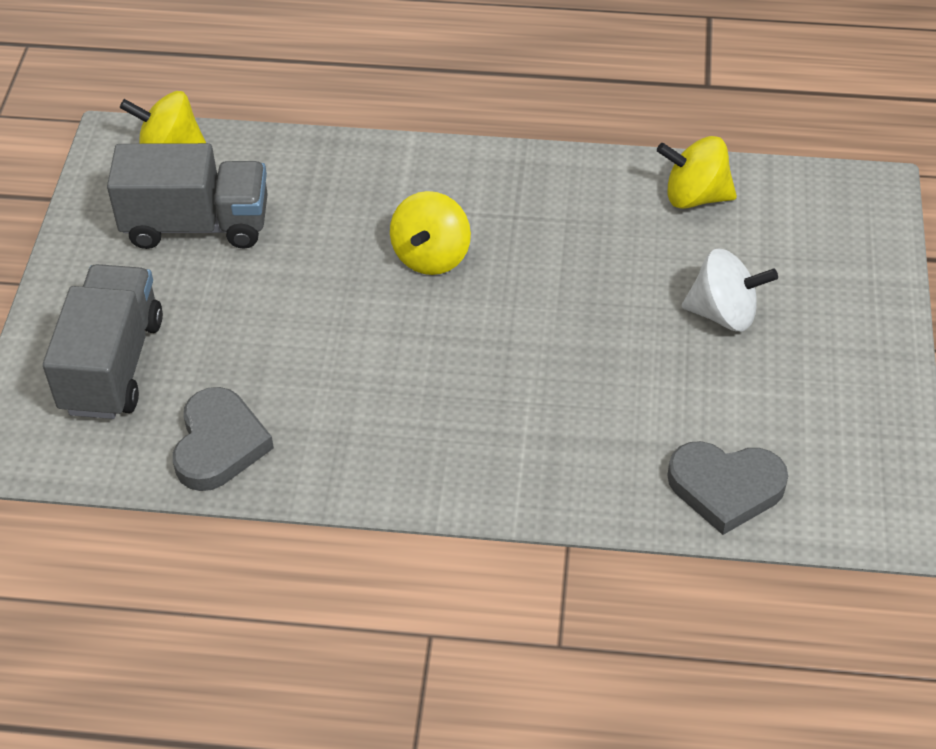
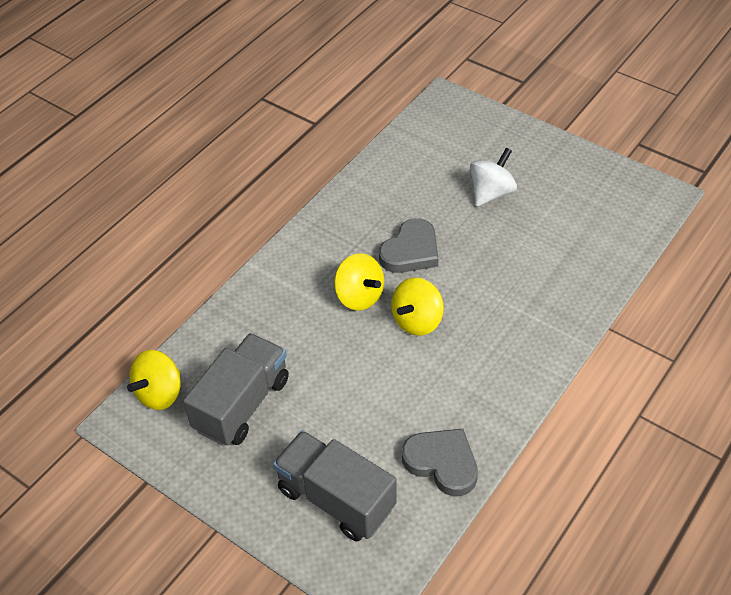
camera: 60 degrees left, 0 degrees up
(695, 196) = (398, 165): yellow spinning top -> yellow spinning top (417, 321)
(725, 488) = (609, 246): grey heart -> grey heart (411, 251)

